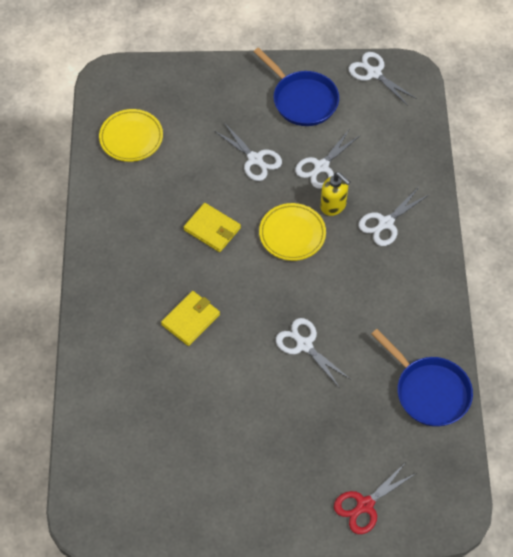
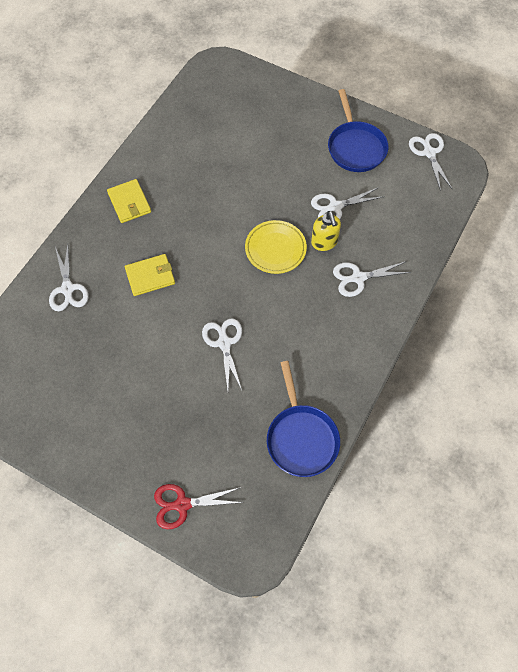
camera: 30 degrees right, 5 degrees up
(131, 138) = (202, 116): yellow plate -> none
(212, 229) = (215, 214): yellow wallet -> yellow wallet (129, 203)
(255, 159) = (286, 176): white scissors -> white scissors (67, 289)

